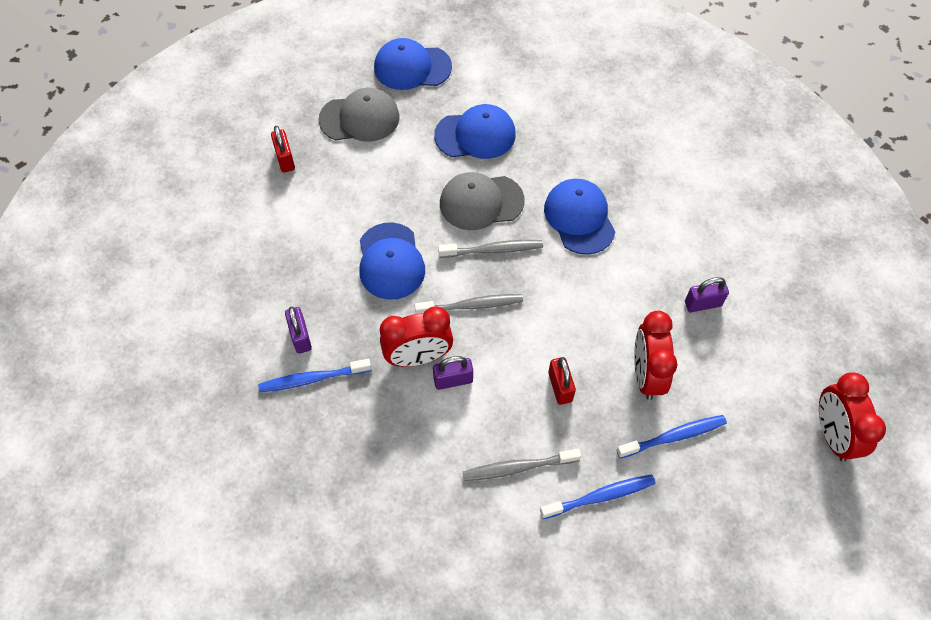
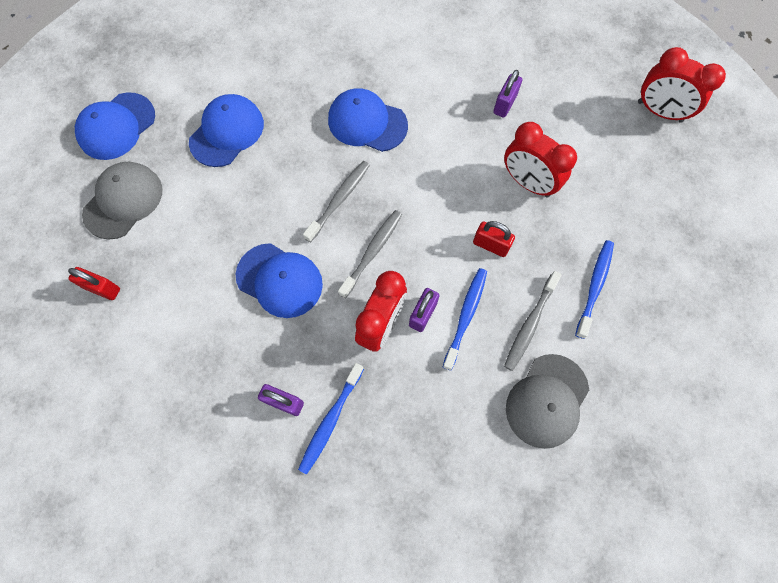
camera: 50 degrees left, 10 degrees up
(481, 202) = (290, 175): grey cap -> grey cap (547, 401)
(673, 436) = (587, 204): blue toothbrush -> blue toothbrush (465, 316)

